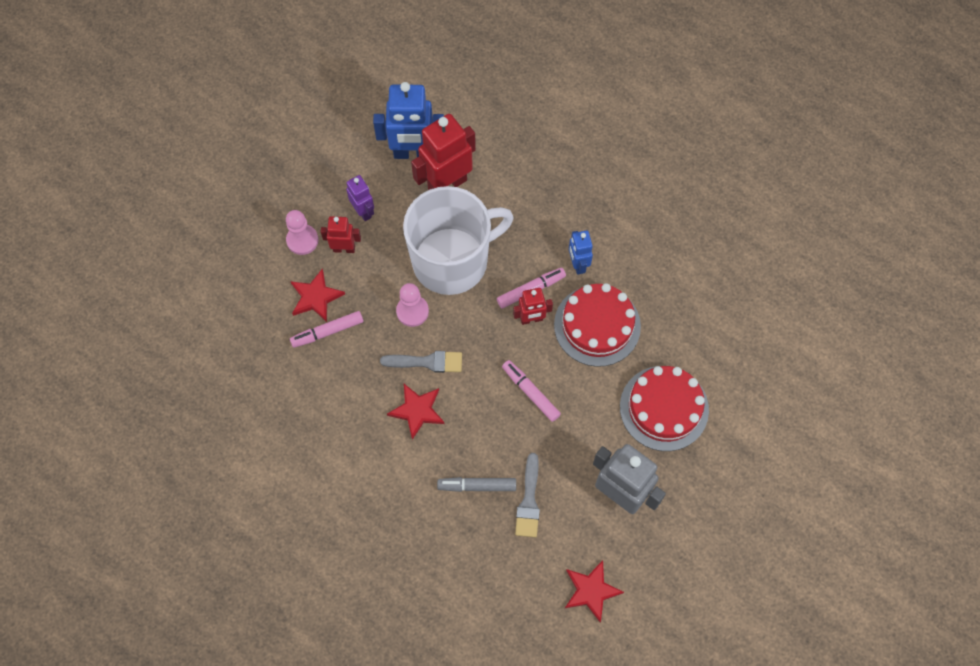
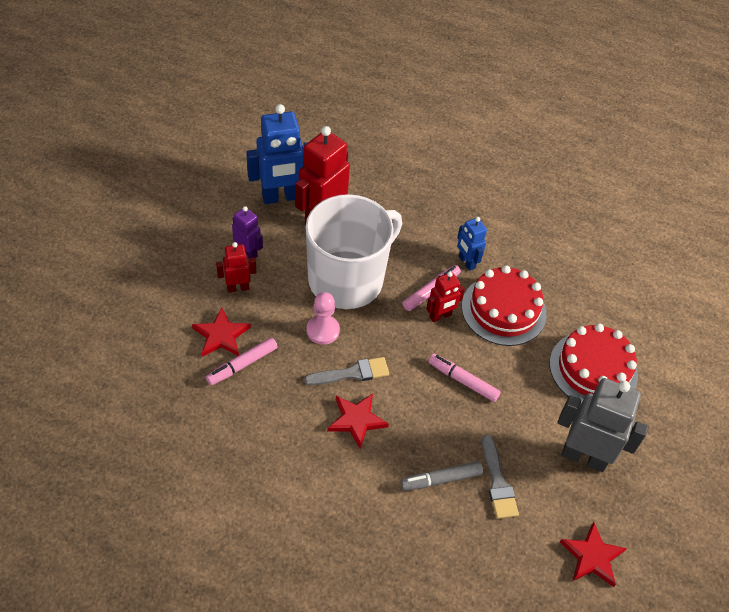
camera: 20 degrees left, 15 degrees down
(302, 240) = (193, 287): pink pawn -> none

